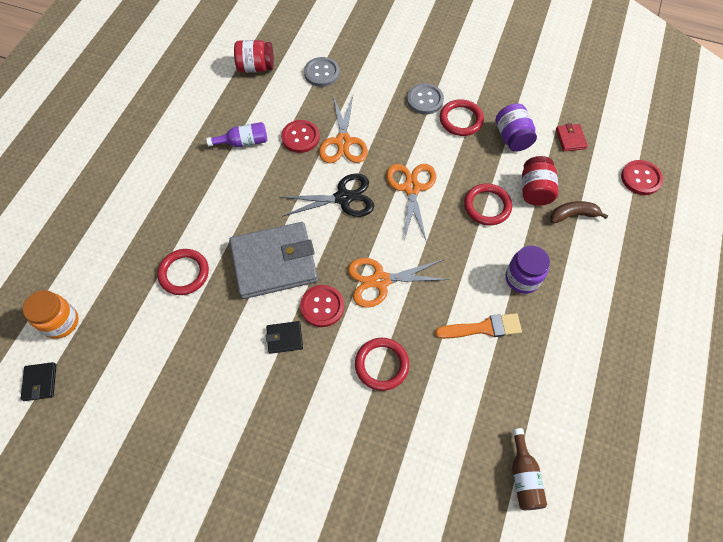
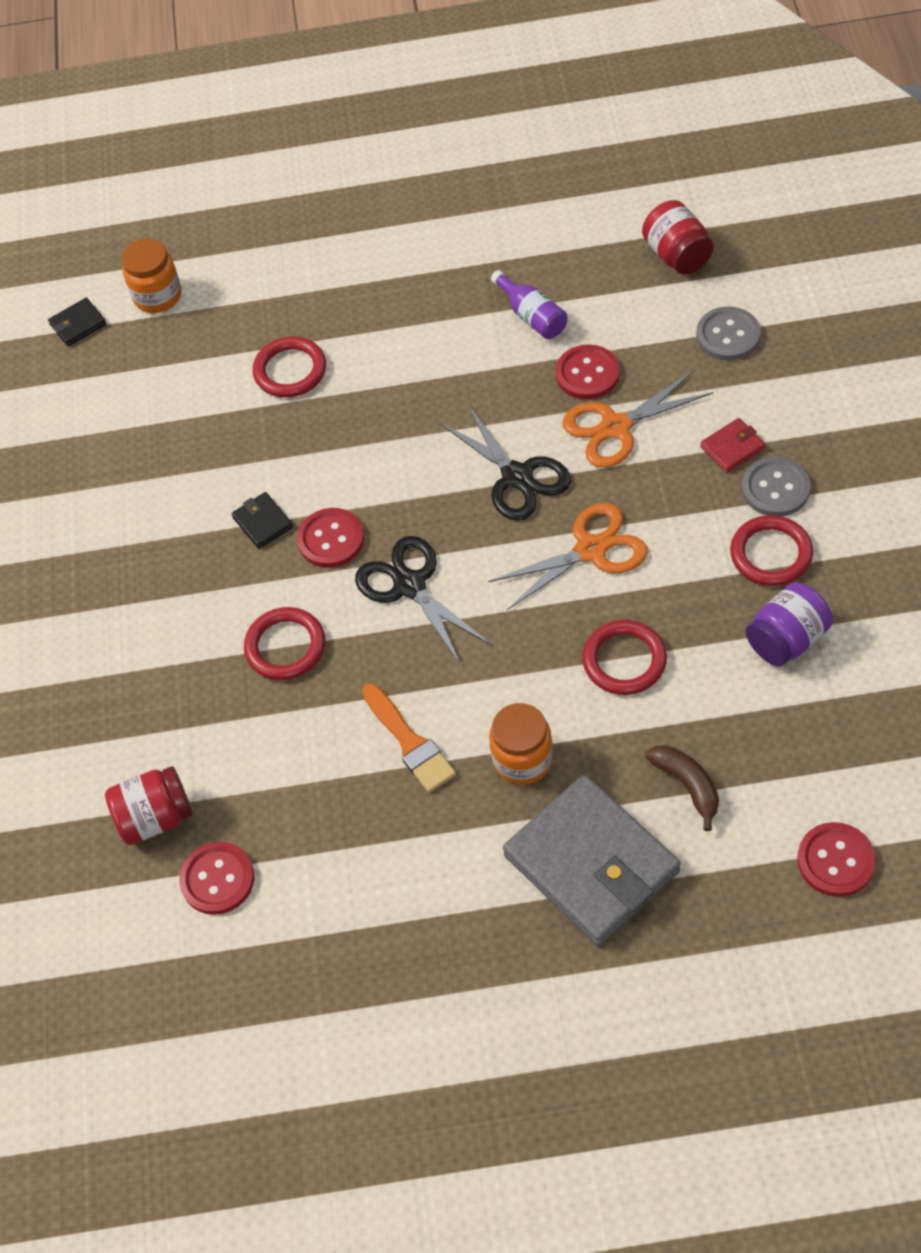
camera: 70 degrees right, 5 degrees down
(274, 262) = (363, 454): grey wallet -> grey wallet (591, 863)
(380, 280) = (410, 585): orange scissors -> black scissors
(522, 278) = (522, 759): purple jar -> orange jar
(523, 476) = (217, 879): brown bottle -> red button
(535, 190) = (699, 713): red jar -> red jar (155, 817)
(570, 139) = (846, 724): red wallet -> red wallet (732, 447)

